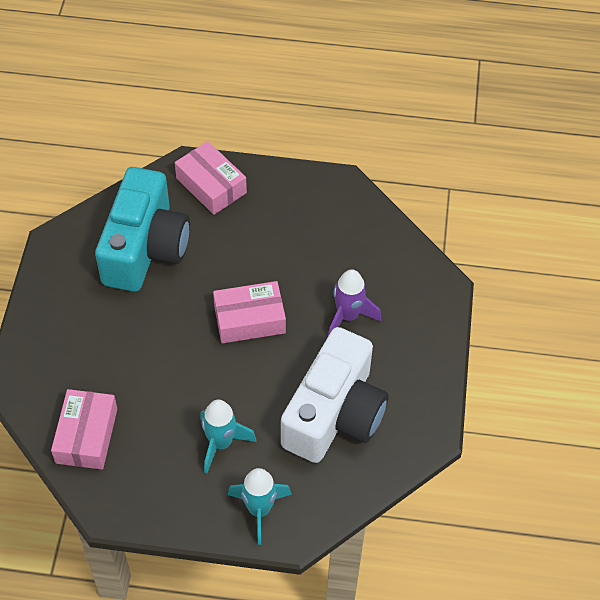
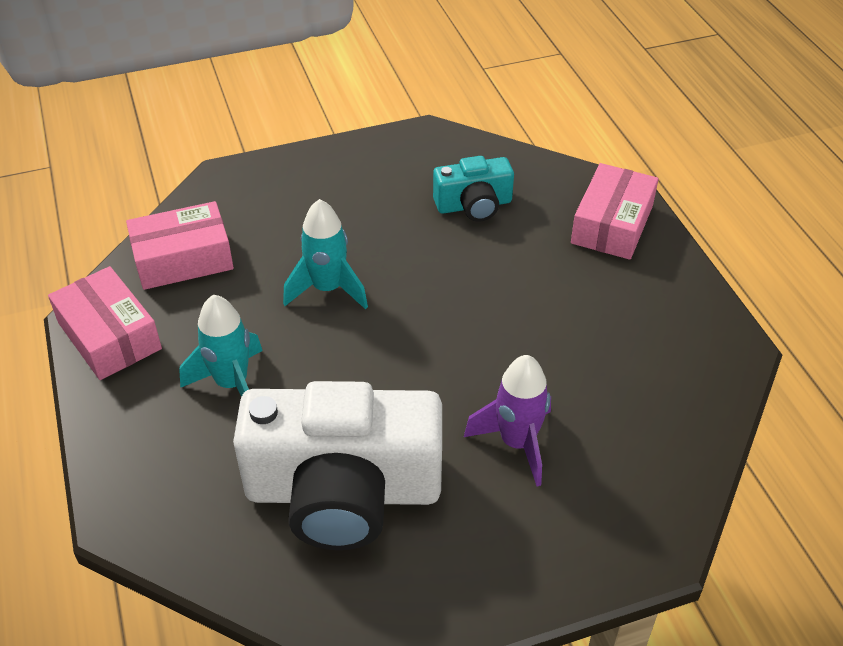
camera: 65 degrees right, 10 degrees down
(145, 248) = (474, 205): turquoise camera -> turquoise camera, size x0.51
(249, 319) = (438, 338): pink box -> pink box (109, 336)
(259, 510) = (147, 464): turquoise rocket -> turquoise rocket (328, 289)

